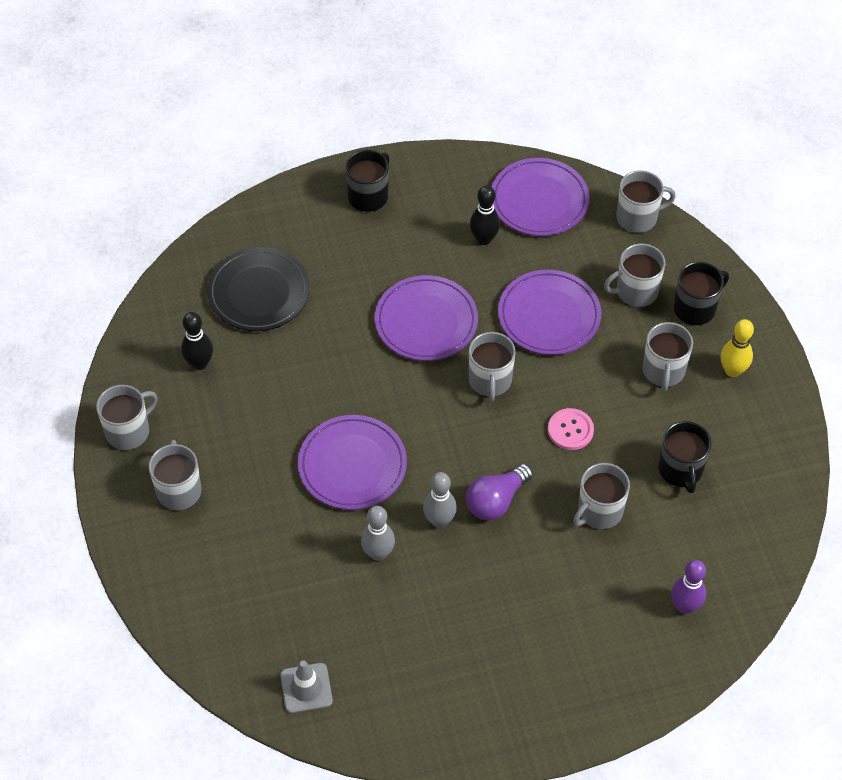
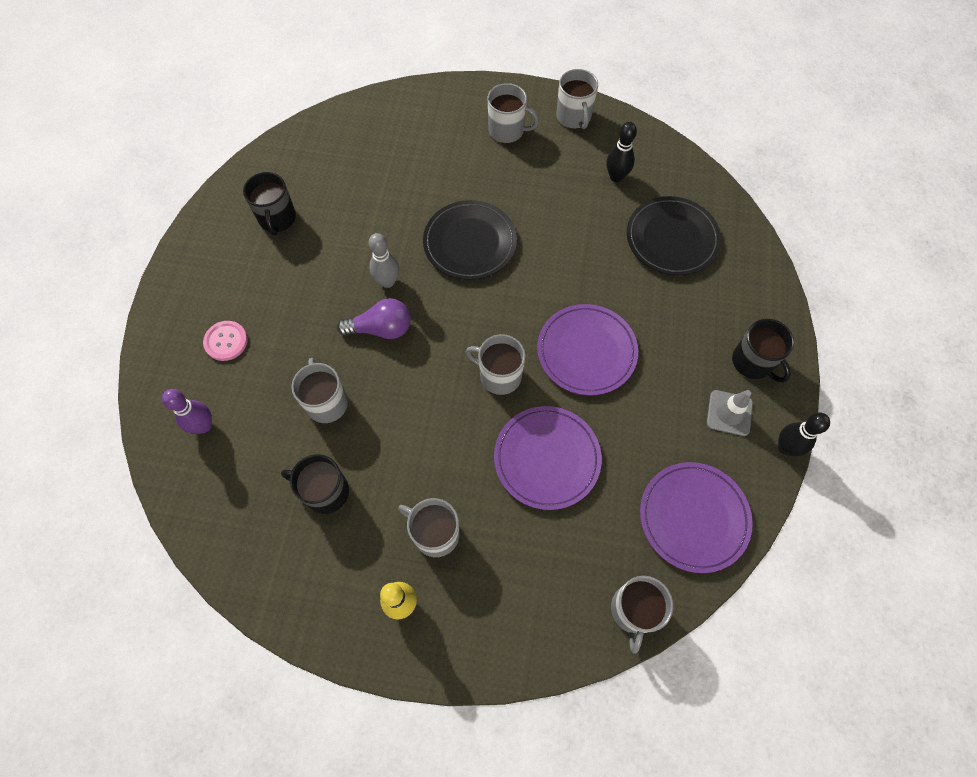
camera: 115 degrees right, 10 degrees up
(306, 688) = (308, 151): grey traffic cone -> grey traffic cone (729, 413)
(352, 465) = (470, 242): purple plate -> black plate
(378, 553) = (384, 231): grey bowling pin -> none
(484, 239) = (662, 441): black bowling pin -> black bowling pin (785, 447)
(496, 501) = (381, 329): purple light bulb -> purple light bulb turned 105 degrees clockwise
(570, 430) = (416, 417): pink button -> pink button (226, 341)
(635, 291) = (539, 556): grey mug -> none
(695, 308) = (492, 607): black mug -> black mug (277, 219)

